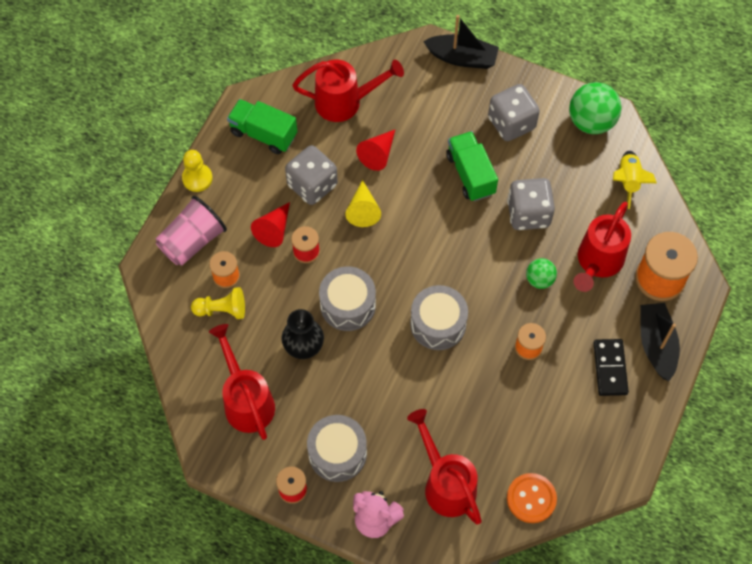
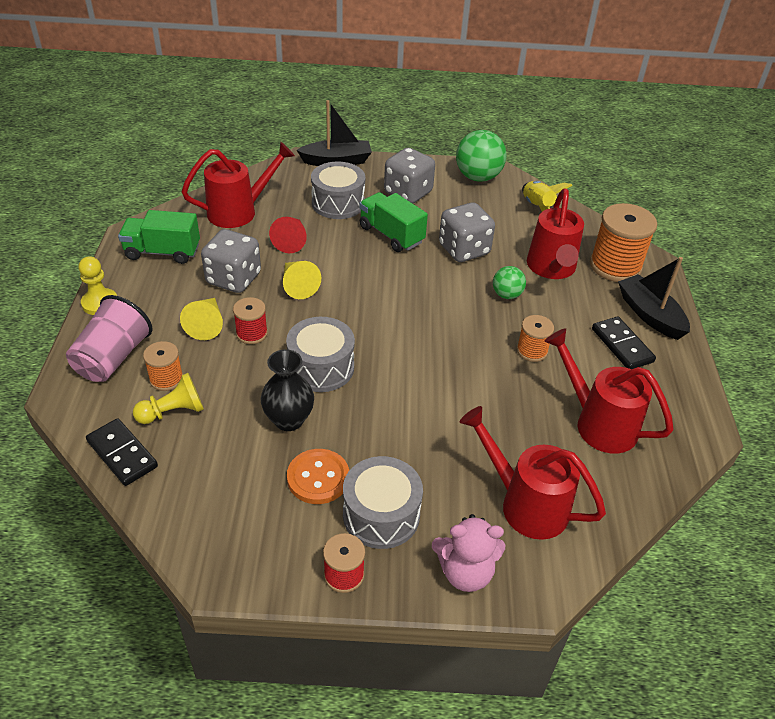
camera: 25 degrees left, 20 degrees down
(175, 336) = (122, 454): none -> black domino
(246, 400) = (241, 494): red watering can -> red watering can (598, 423)
(274, 229) = (207, 324): red cone -> yellow cone
(438, 324) = (428, 357): grey drum -> grey drum (338, 203)
(531, 498) = (627, 487): orange button -> orange button (318, 478)

